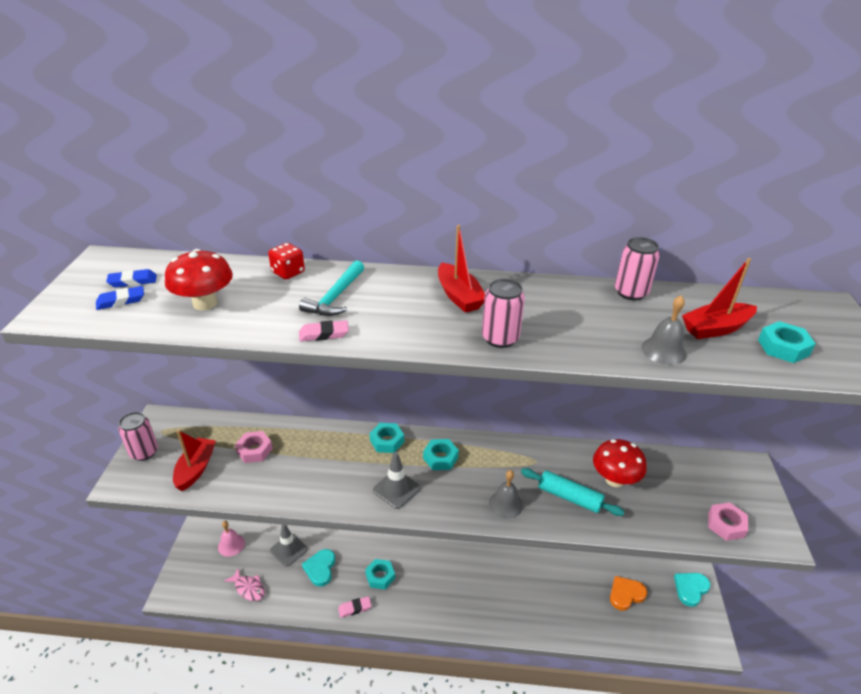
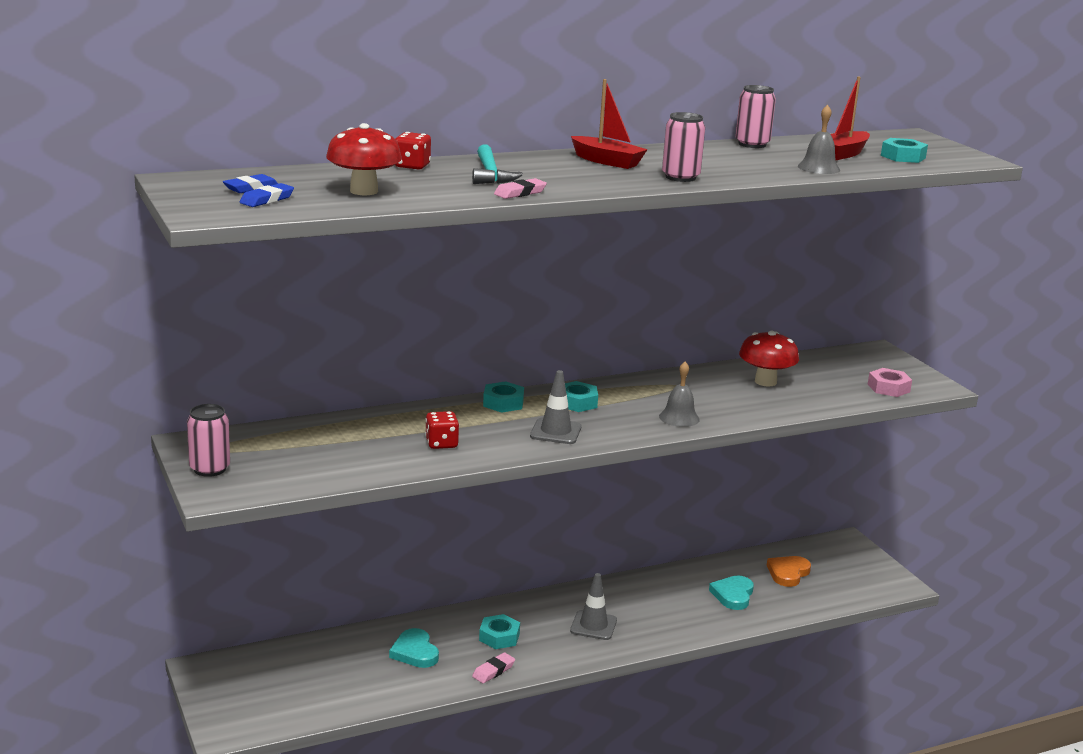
camera: 30 degrees left, 15 degrees down
(196, 469) = (299, 466): red boat -> none
(231, 545) = (266, 666): pink bell -> none
(248, 588) = (334, 695): pink fish -> none
(254, 450) = (353, 439): pink nut -> none
(289, 550) = (354, 648): grey traffic cone -> grey traffic cone (593, 625)
(306, 475) = (441, 444): none -> red dice
(569, 497) = (735, 401): turquoise rolling pin -> none
(690, 589) = (848, 551): turquoise heart -> turquoise heart (733, 595)

